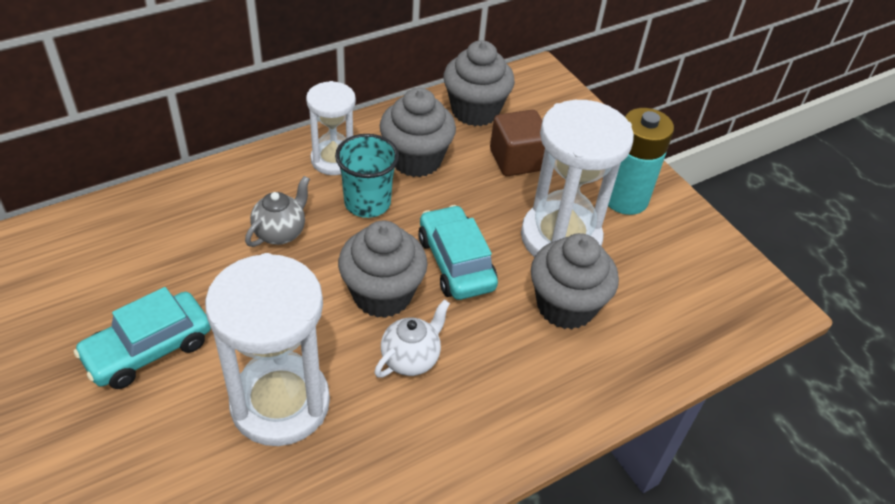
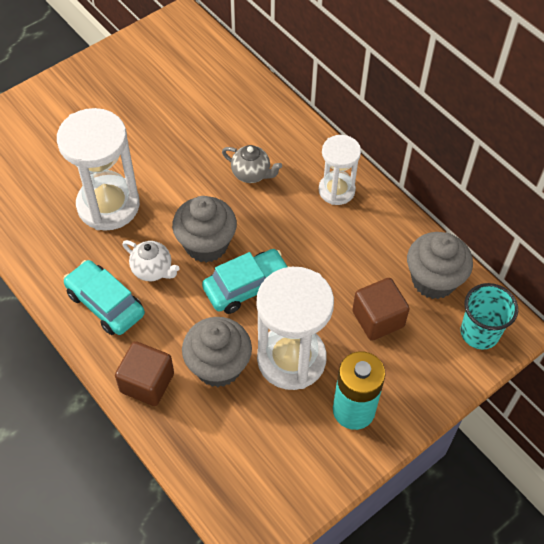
camera: 85 degrees right, 10 degrees up
(148, 349) = (139, 131): turquoise car -> turquoise car (105, 304)
(367, 203) = (295, 220): turquoise cup -> turquoise cup (479, 333)
(416, 160) = (354, 245): grey cupcake -> none
(585, 383) = (147, 383): none -> brown cube

